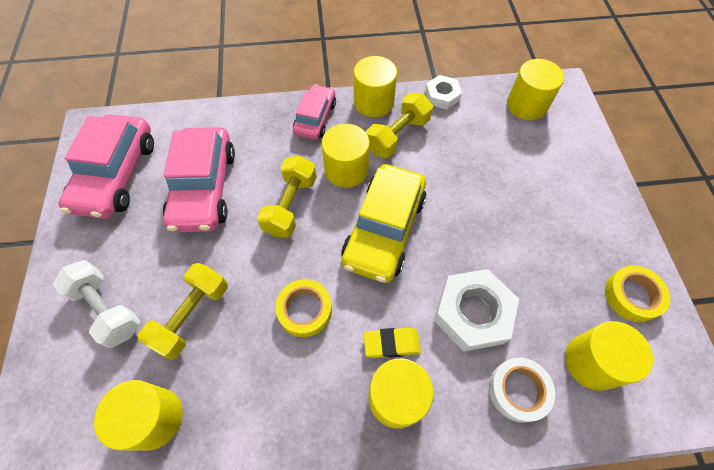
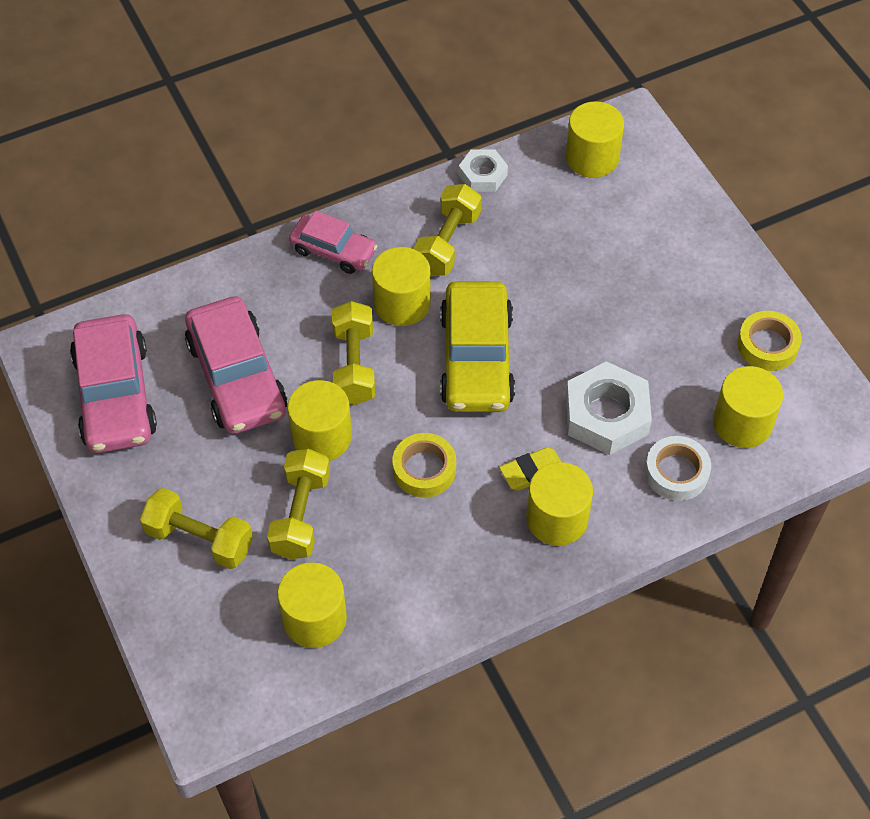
camera: 20 degrees left, 5 degrees down
(107, 309) = (199, 539): white dumbbell -> yellow dumbbell
(315, 118) = (333, 250): pink car -> pink car turned 120 degrees clockwise
(373, 102) = (399, 208): yellow cylinder -> yellow cylinder (322, 437)

